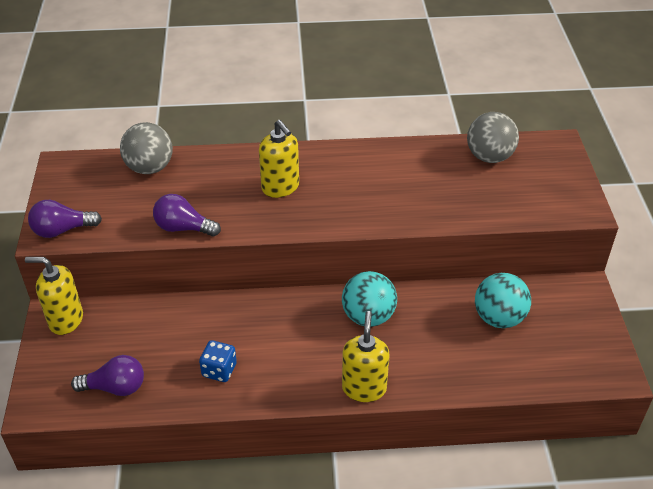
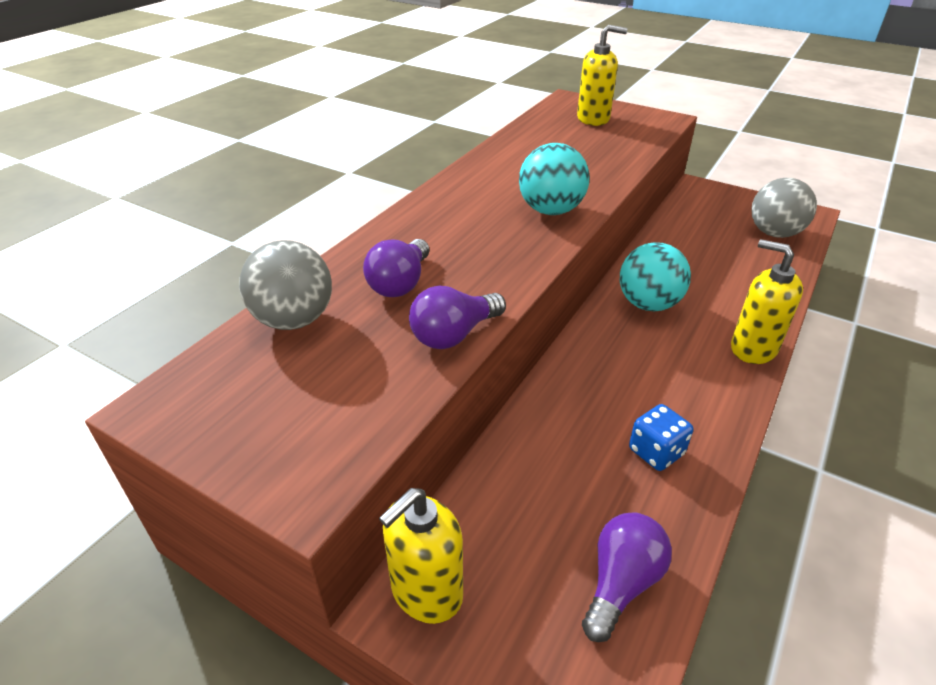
camera: 55 degrees left, 5 degrees down
(62, 230) = (318, 463): purple light bulb -> purple light bulb (400, 283)
(280, 187) = (462, 239): yellow soap dispenser -> yellow soap dispenser (593, 119)
(489, 157) = (552, 127): grey ball -> grey ball (774, 233)
(499, 318) = (705, 236): turquoise ball -> turquoise ball (551, 210)

